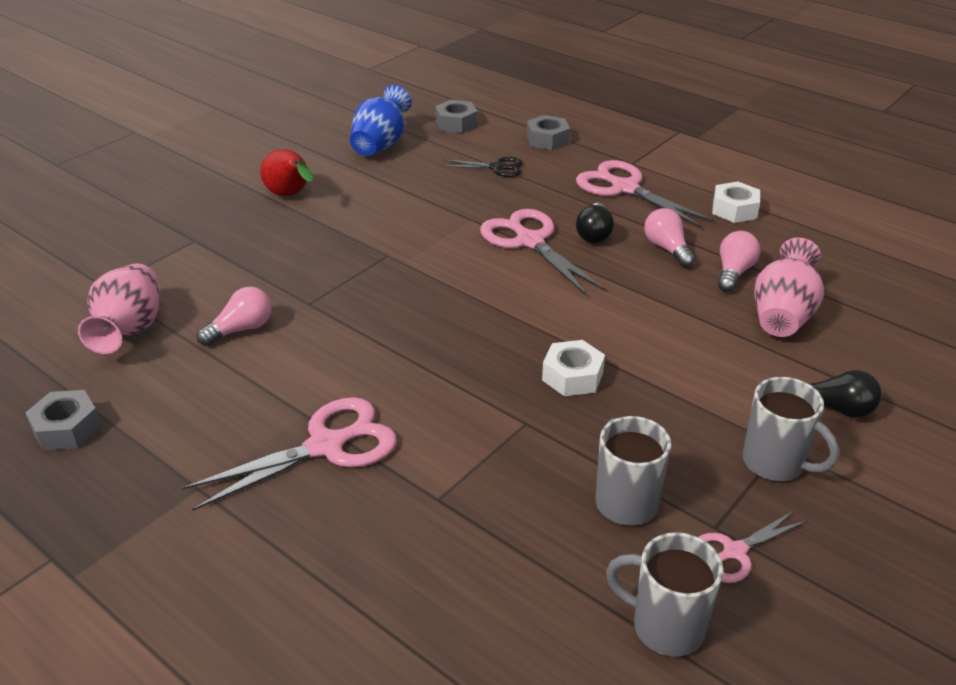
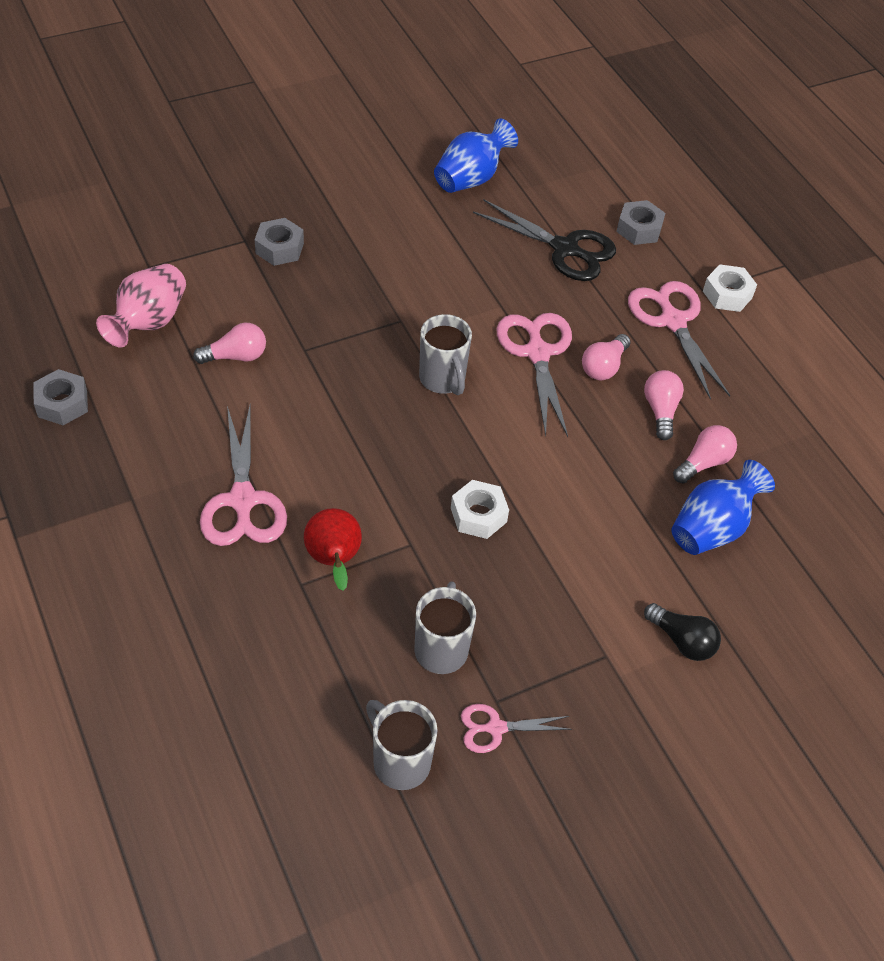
camera: 20 degrees right, 15 degrees up
(290, 196) = (353, 216): red pear -> red pear (334, 561)
(326, 446) = (243, 500): pink scissors -> pink scissors turned 90 degrees clockwise
(456, 123) = (561, 174): grey nut -> grey nut (279, 248)
(497, 167) = (565, 249): black scissors -> black scissors, size x1.79
(594, 234) = (604, 366): black light bulb -> pink light bulb
(734, 210) = (763, 389): white nut -> white nut (727, 294)
(775, 463) = (588, 668): grey mug -> grey mug (442, 379)
(782, 315) = (712, 528): pink vase -> blue vase

